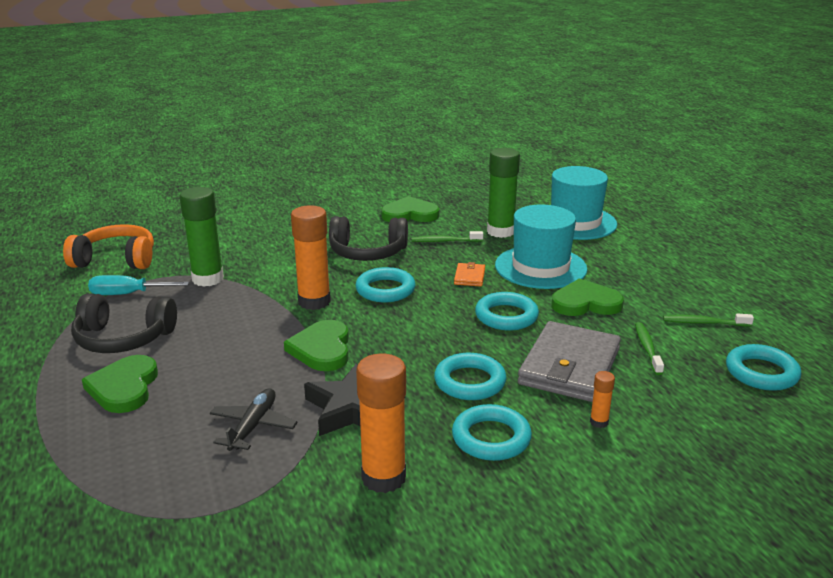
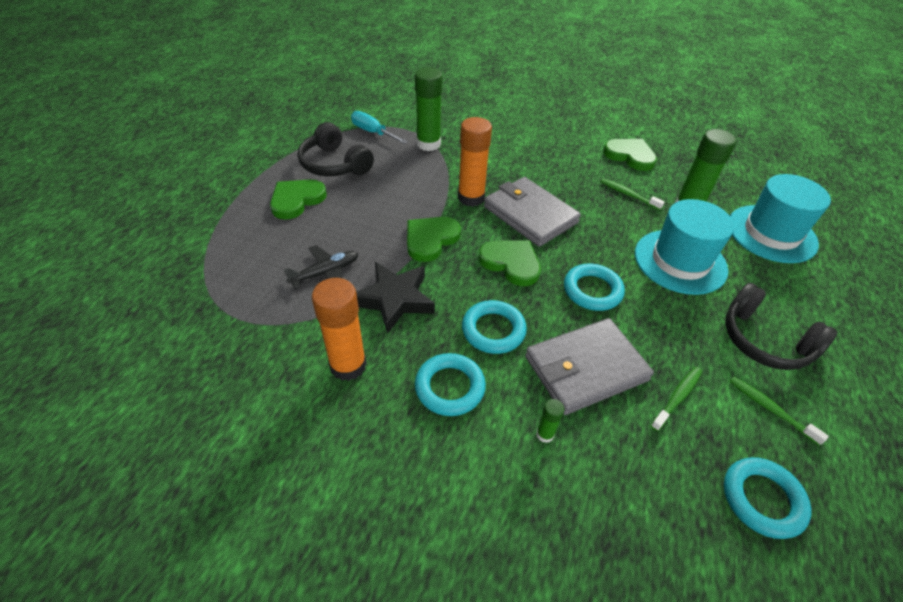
camera: 40 degrees right, 20 degrees up
(116, 260) = (395, 103): orange headphones -> none
(367, 252) = (556, 175): black headphones -> black headphones (764, 341)
(385, 290) = (530, 214): turquoise ring -> grey wallet
(469, 277) = (607, 238): orange wallet -> none
(585, 303) = (677, 318): green heart -> green heart (511, 263)
(599, 422) = (545, 434): orange glue stick -> green glue stick

